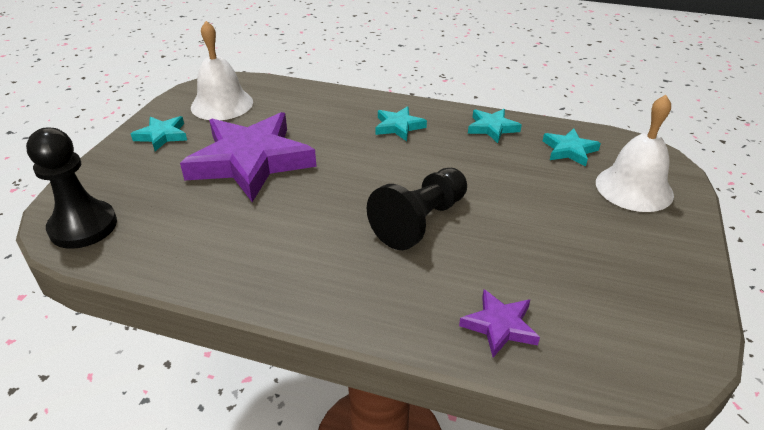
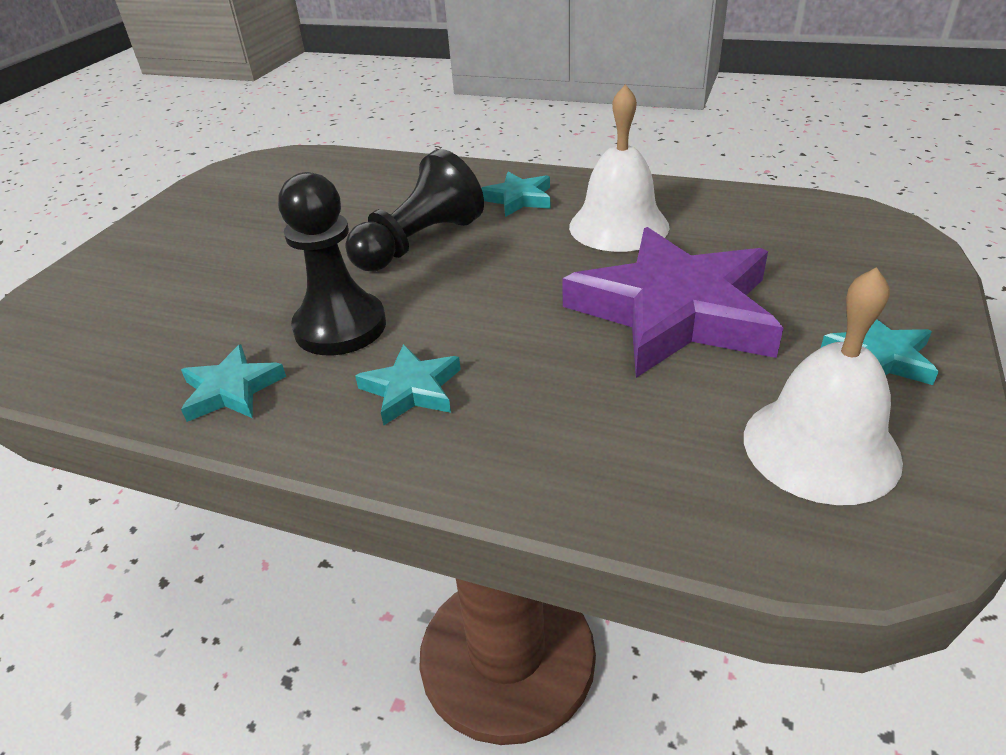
camera: 175 degrees left, 0 degrees up
(83, 226) = (844, 223): black pawn -> black pawn (340, 327)
(500, 326) = (374, 174): purple star -> none
(569, 150) = (137, 345): turquoise star -> turquoise star (518, 199)
(634, 188) = (111, 289): white bell -> white bell (618, 226)

